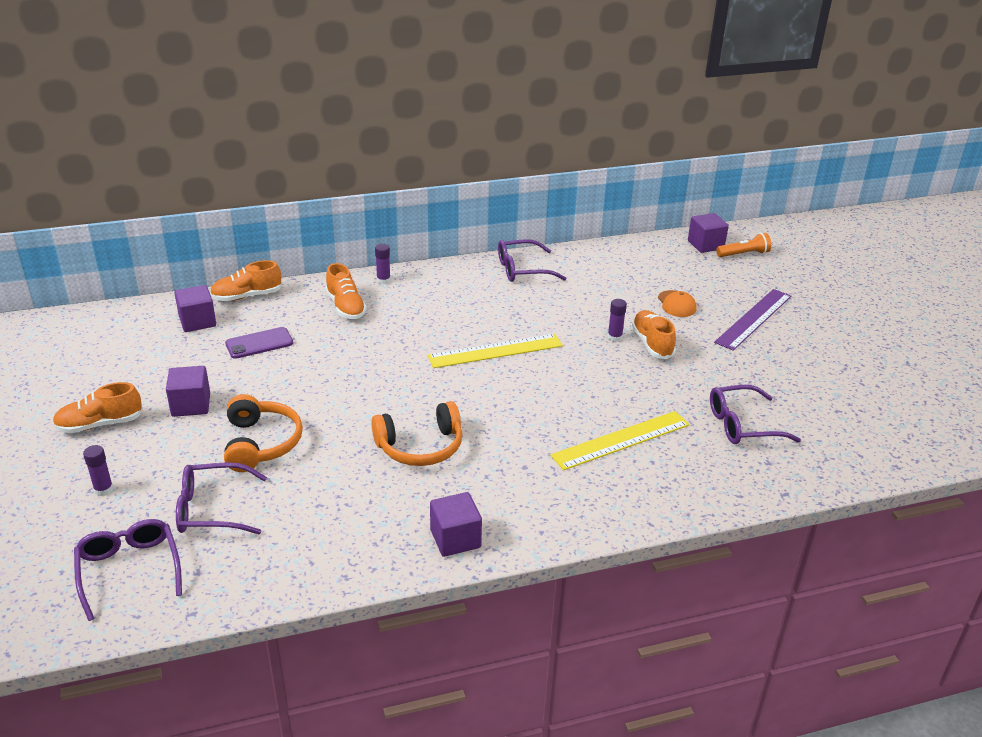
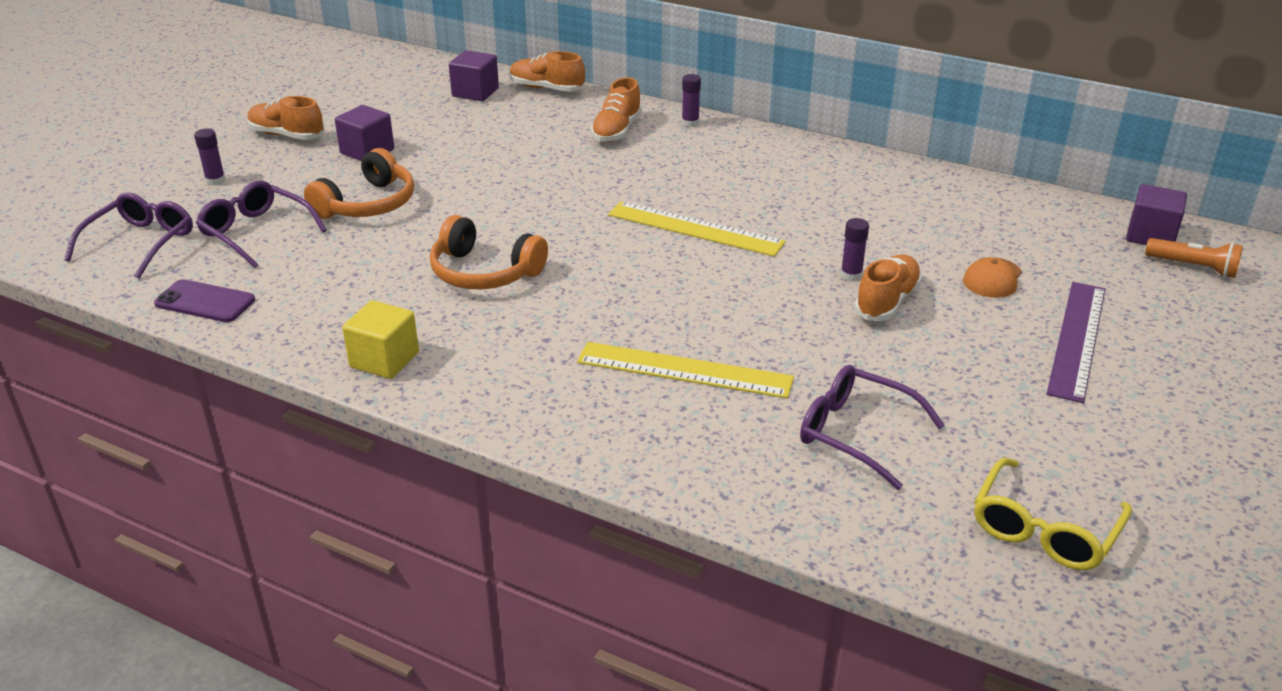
camera: 45 degrees right, 0 degrees up
(259, 343) = (494, 129): purple phone -> purple phone (205, 302)
(455, 539) = (384, 360): purple cube -> yellow cube
(523, 269) = (856, 170): purple glasses -> none
(754, 319) = (1077, 339): purple ruler -> purple ruler turned 60 degrees counterclockwise
(870, 423) = (1044, 529): none -> yellow glasses

